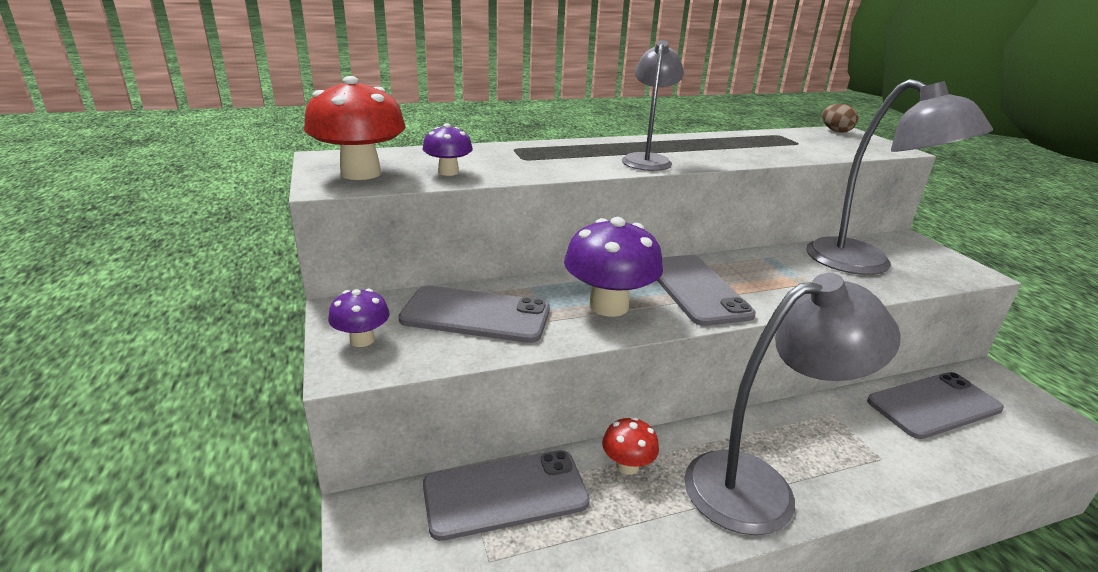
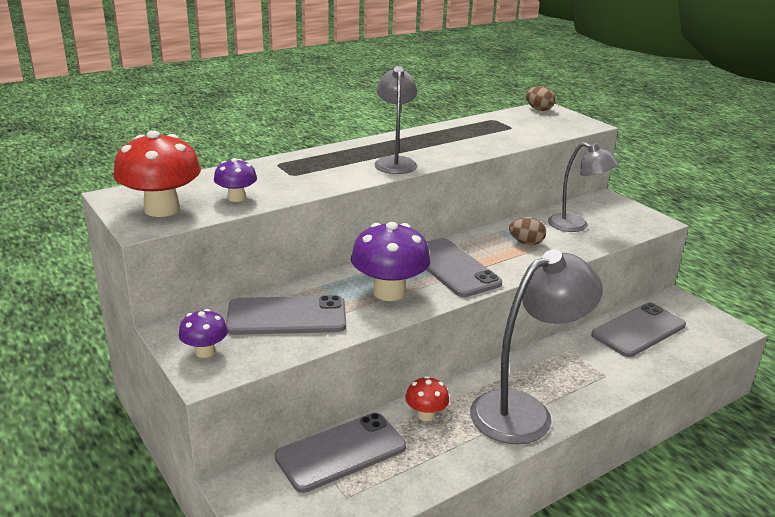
camera: 15 degrees left, 0 degrees up
(796, 274) = (526, 243): none -> brown egg
(865, 264) = (576, 226): grey lamp -> grey lamp, size x0.61

